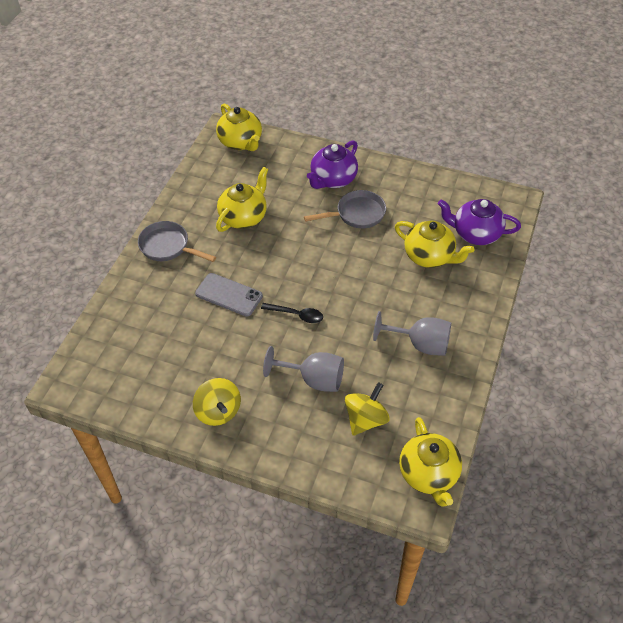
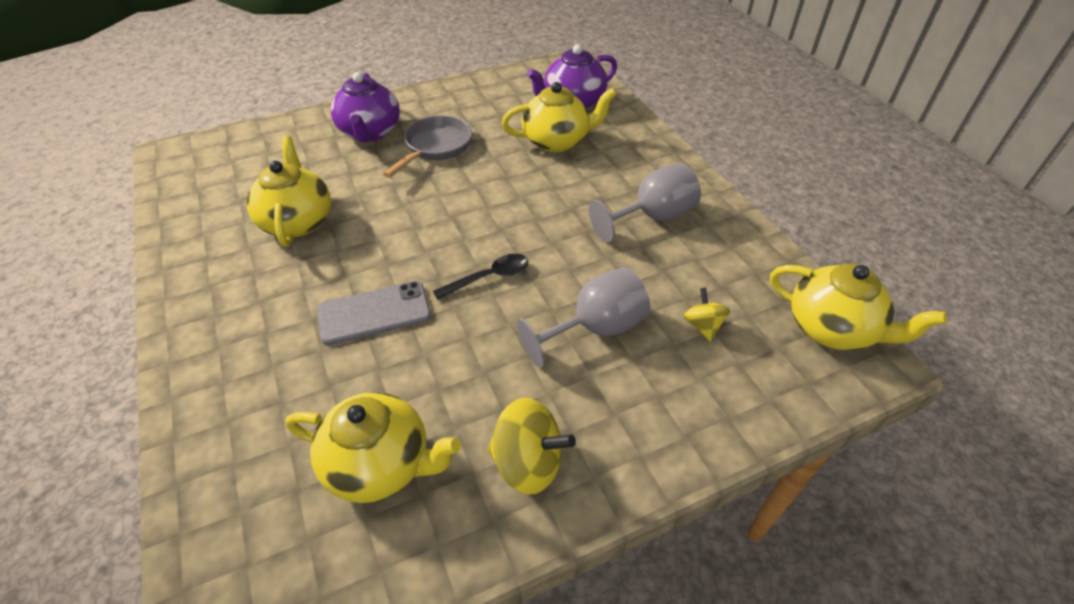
camera: 45 degrees left, 5 degrees down
(168, 247) = (216, 315): grey pan -> none
(241, 142) = (208, 154): yellow teapot -> yellow teapot (380, 464)
(365, 419) = (703, 326): yellow spinning top -> yellow spinning top, size x0.59

